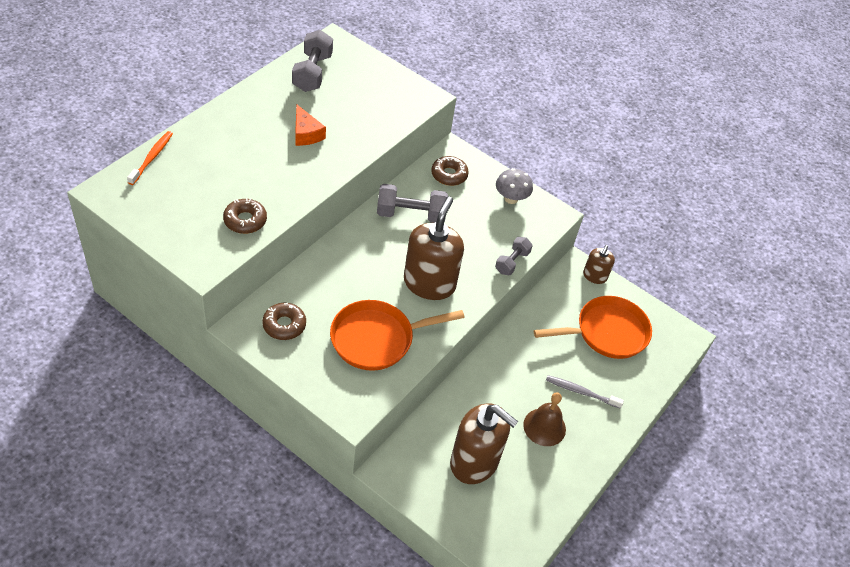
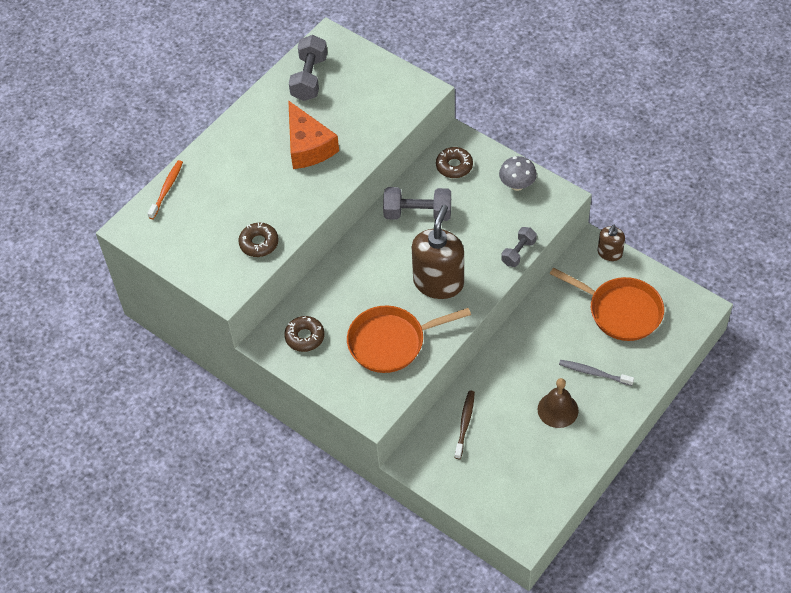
camera: 10 degrees right, 5 degrees up
(306, 134) = (308, 146): orange cheese -> orange cheese, size x1.63
(447, 433) = (465, 423): none -> brown toothbrush
(474, 462) = (491, 448): brown soap dispenser -> none
(606, 332) = (620, 311): orange pan -> orange pan turned 45 degrees clockwise

